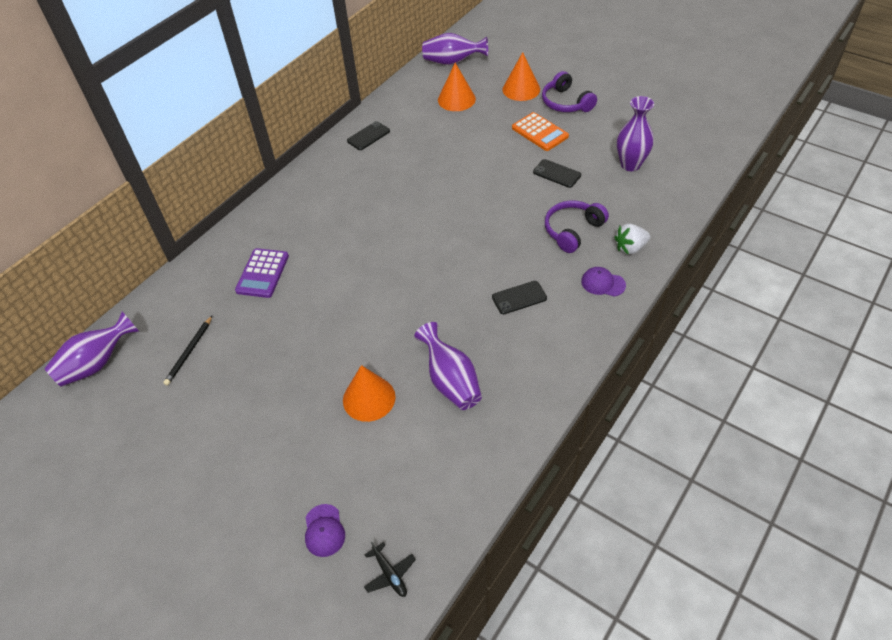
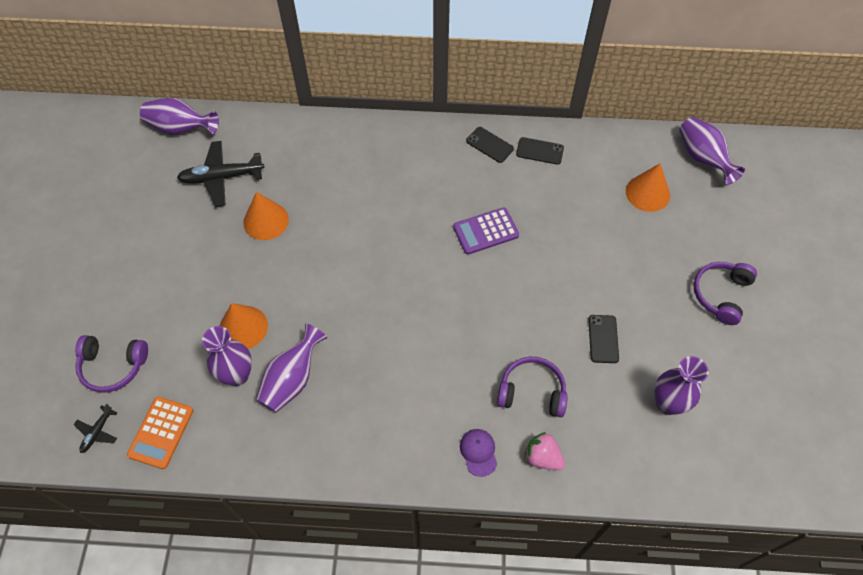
camera: 55 degrees right, 10 degrees up
(189, 352) = (221, 177): black pencil -> black plane
(262, 273) = (325, 175): purple calculator -> purple calculator (485, 231)
(324, 530) = (113, 366): purple cap -> purple headphones
(415, 423) = (237, 375): none -> purple vase
(519, 298) = (416, 386): black phone -> black phone (489, 145)
(521, 89) = (709, 242): orange cone -> orange cone (266, 221)
(540, 132) = (654, 293): orange calculator -> orange calculator (161, 432)
(630, 248) = (542, 457): white strawberry -> pink strawberry

